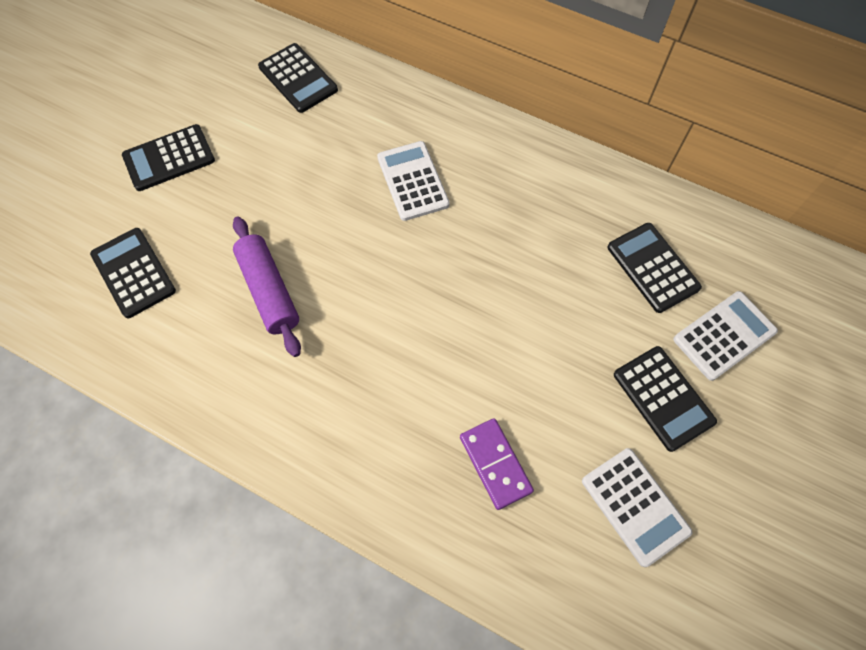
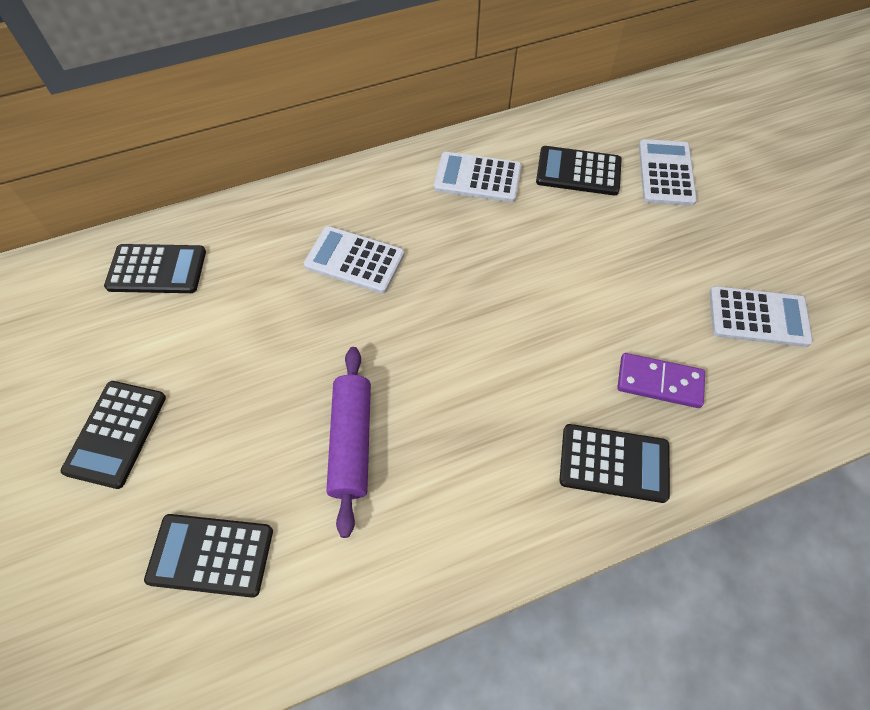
camera: 50 degrees left, 5 degrees down
(269, 291) = (352, 442): purple rolling pin -> purple rolling pin turned 75 degrees clockwise
(569, 202) = (477, 178): none -> white calculator
(663, 398) = (686, 240): black calculator -> black calculator (614, 463)

